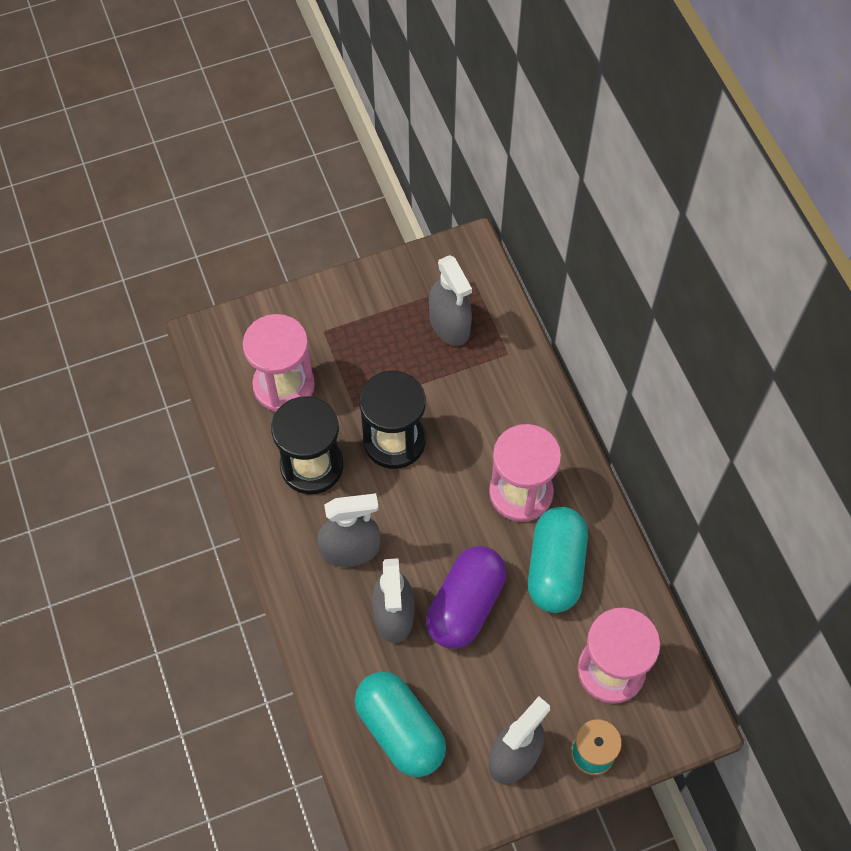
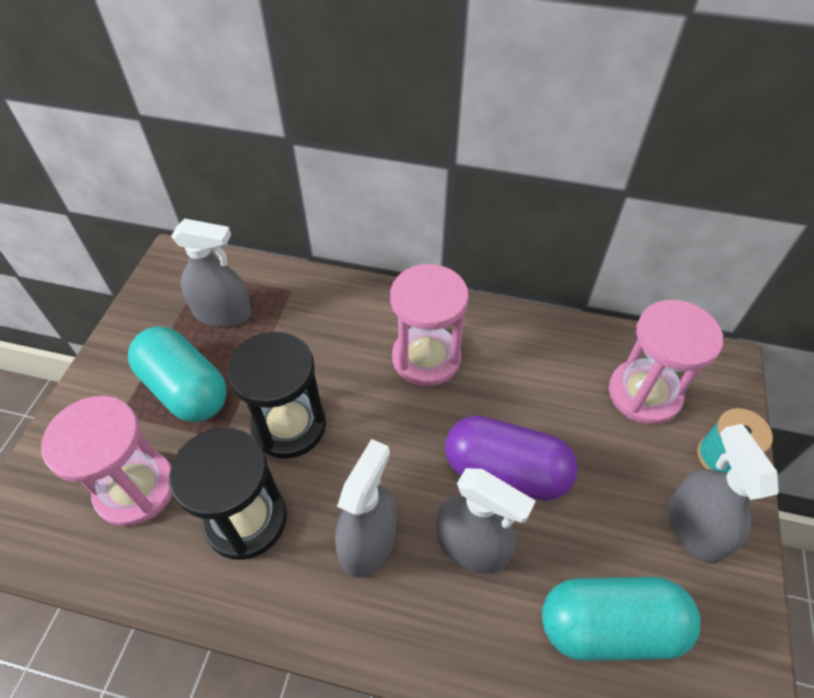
camera: 55 degrees left, 10 degrees down
(465, 605) = (505, 471): purple capsule -> purple capsule turned 45 degrees counterclockwise
(555, 568) = (518, 376): turquoise capsule -> turquoise capsule (185, 389)

